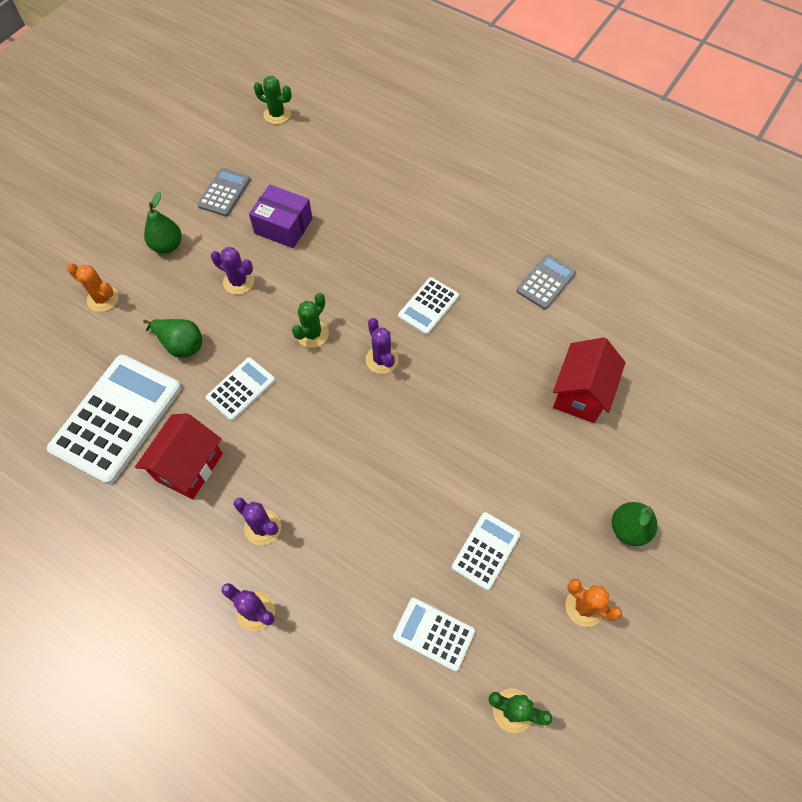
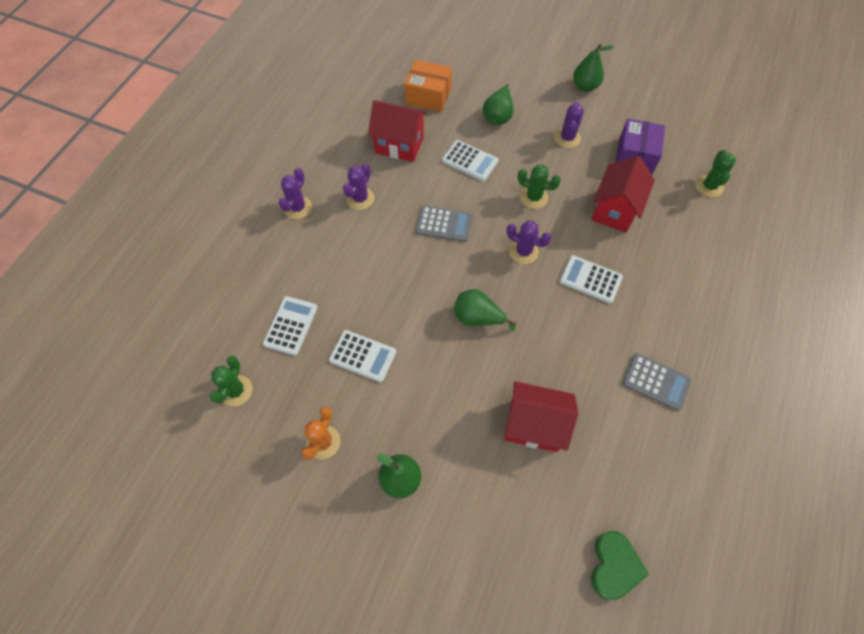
camera: 80 degrees right, 0 degrees up
(103, 299) = (523, 62): orange cactus -> none
(117, 418) = (428, 96): white calculator -> orange box
(224, 192) = (653, 109): grey calculator -> grey calculator (444, 224)
(277, 114) = (759, 125): green cactus -> green cactus (709, 186)
(348, 263) = (614, 210): none -> red house
(382, 359) = (523, 251): purple cactus -> purple cactus turned 60 degrees clockwise
(456, 421) = (478, 318): none -> green pear
(710, 360) = (614, 566): none -> green heart

